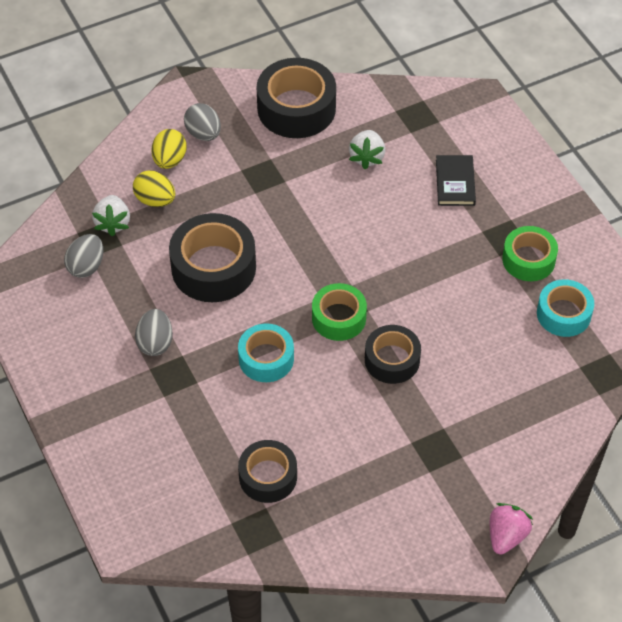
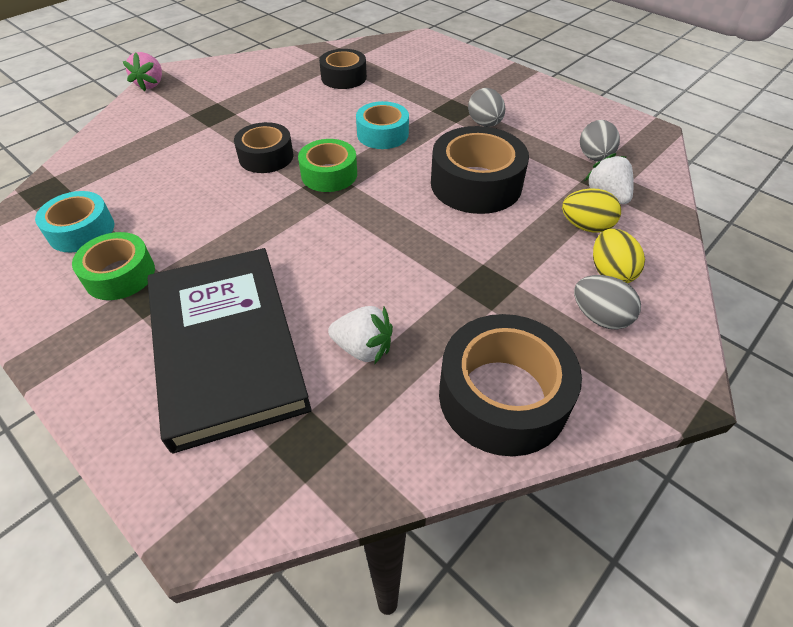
camera: 160 degrees right, 5 degrees down
(367, 157) = (363, 348): white strawberry -> white strawberry turned 120 degrees clockwise
(455, 182) = (226, 347): black book -> black book, size x2.32

